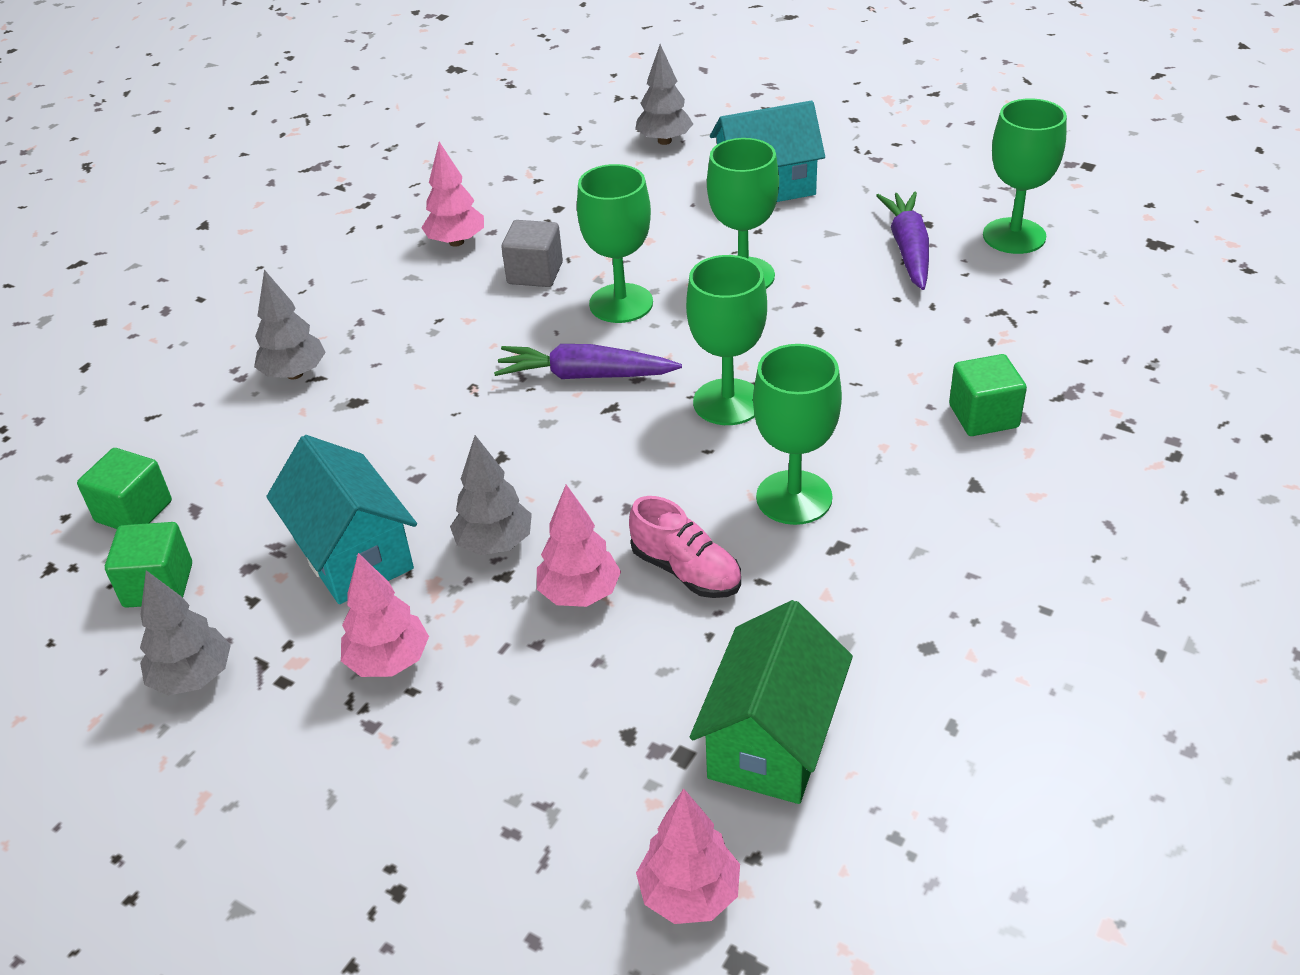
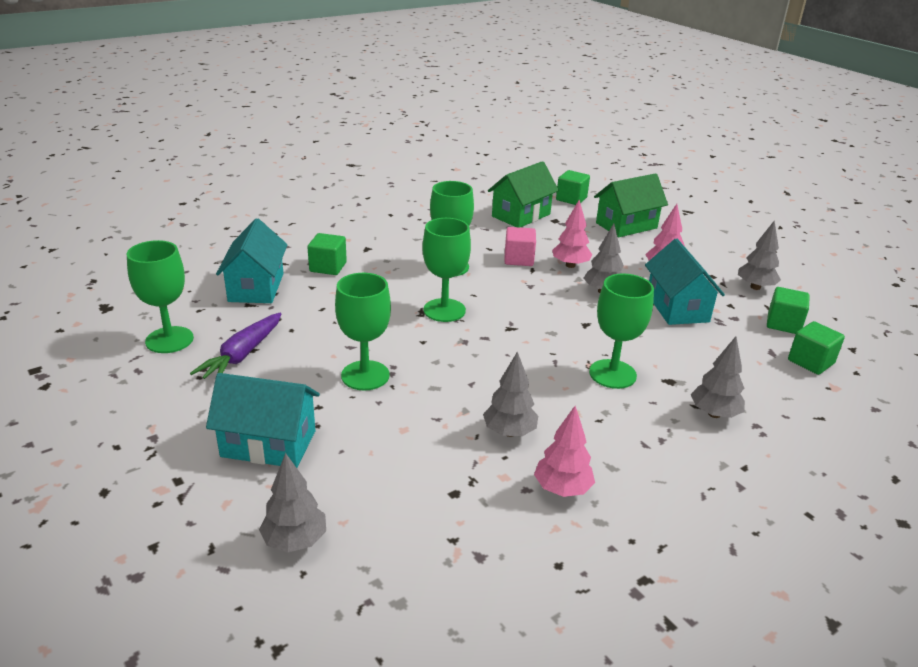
camera: 160 degrees left, 10 degrees down
(502, 811) = (626, 225): none -> green house
(535, 273) = (509, 432): grey cube -> grey tree
(585, 375) = (515, 349): purple carrot -> none
(621, 303) = (462, 385): green goblet -> green goblet (612, 374)
(686, 571) = (518, 259): pink shoe -> pink cube
(689, 894) = (571, 199): pink tree -> green cube
(1030, 339) = (256, 287): none -> turquoise house

